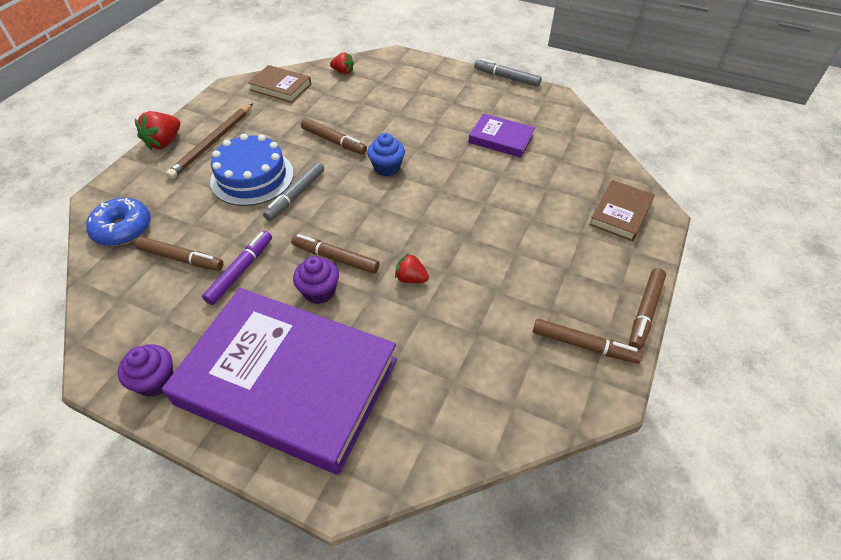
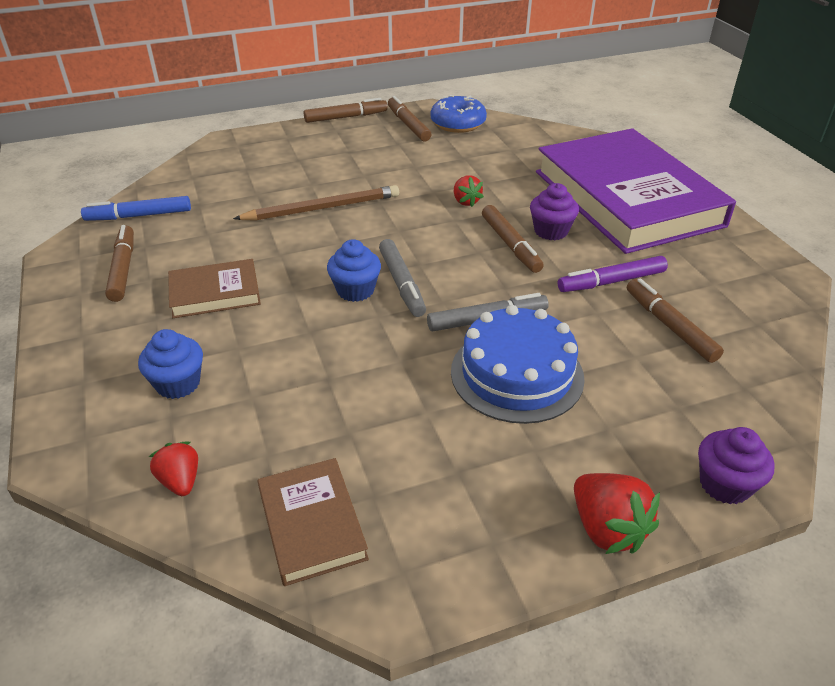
camera: 135 degrees left, 10 degrees down
(123, 229) = (732, 402): blue donut -> blue donut (458, 123)
(156, 381) = (738, 246): purple cupcake -> purple cupcake (724, 484)
(164, 142) = (607, 529): red strawberry -> red strawberry turned 75 degrees clockwise
(213, 143) = (527, 470): brown pencil -> brown pencil (322, 208)
(334, 141) = (365, 359): brown marker -> brown marker (123, 269)
(396, 90) = (178, 383): none -> blue cupcake
(501, 139) = (203, 248): purple book -> none
(506, 78) = (42, 307): grey marker -> grey marker (402, 284)
(571, 132) = (139, 216): none -> blue marker
(620, 213) = (247, 154): brown book -> brown book (215, 293)

